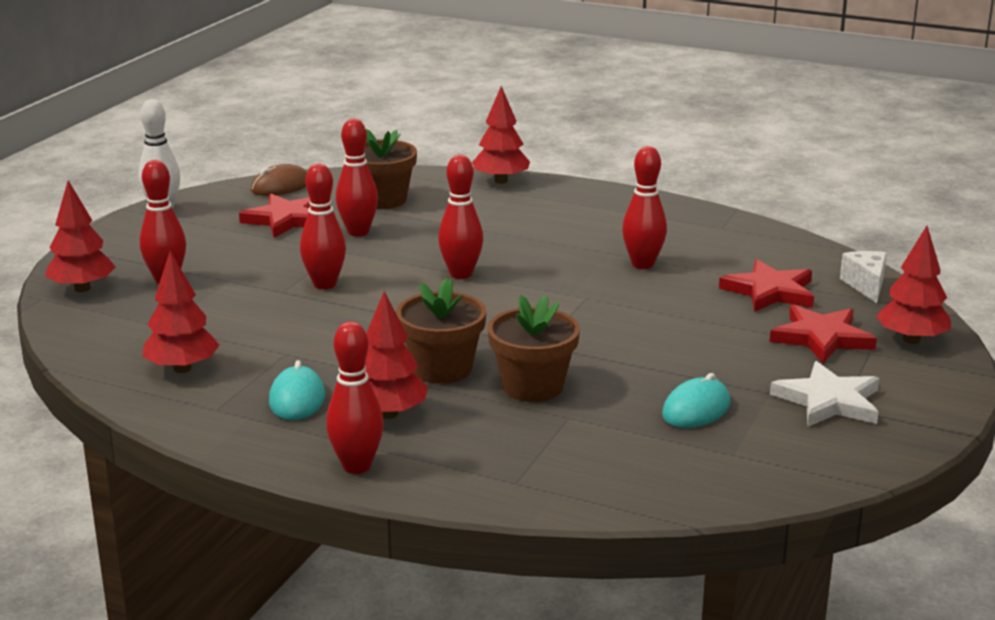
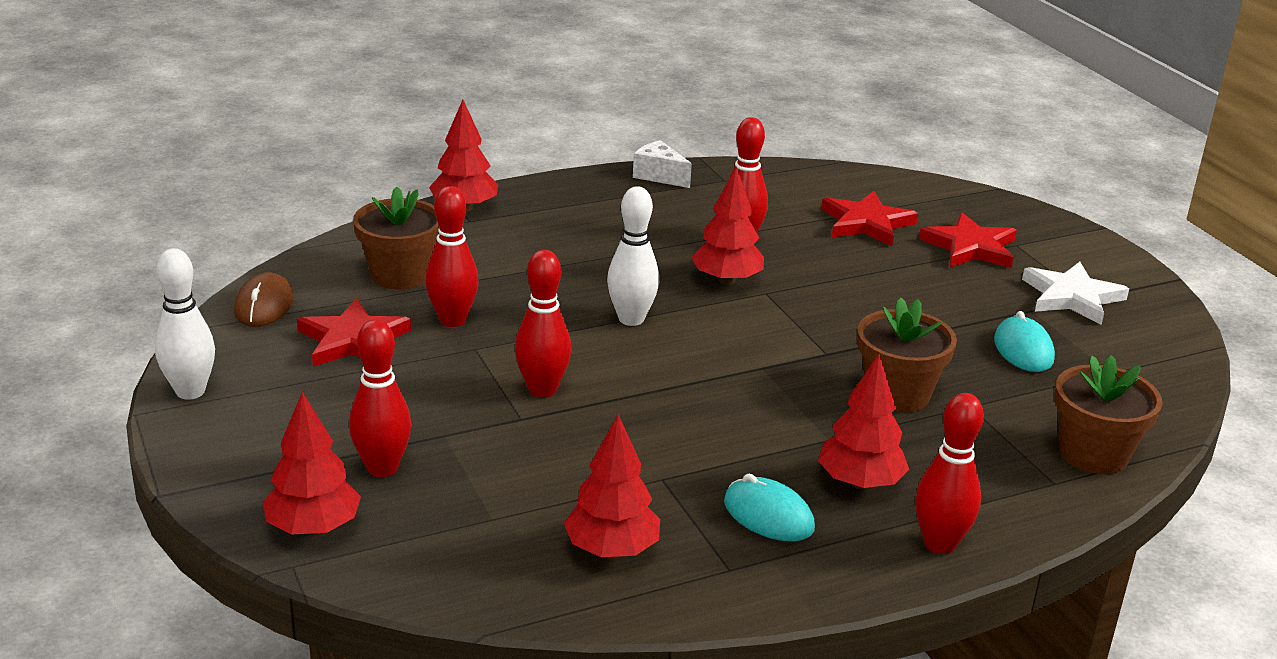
camera: 50 degrees left, 5 degrees up
(442, 369) = (808, 417): brown flower pot -> brown flower pot (1093, 454)
(461, 274) = (631, 319): red bowling pin -> white bowling pin
(866, 285) = (909, 189): white cheese -> white cheese (659, 176)
(911, 340) = (1016, 222): red tree -> red tree (726, 280)

